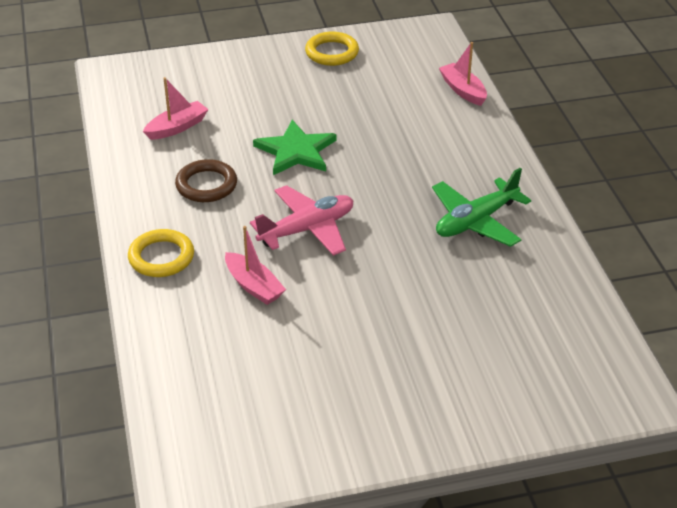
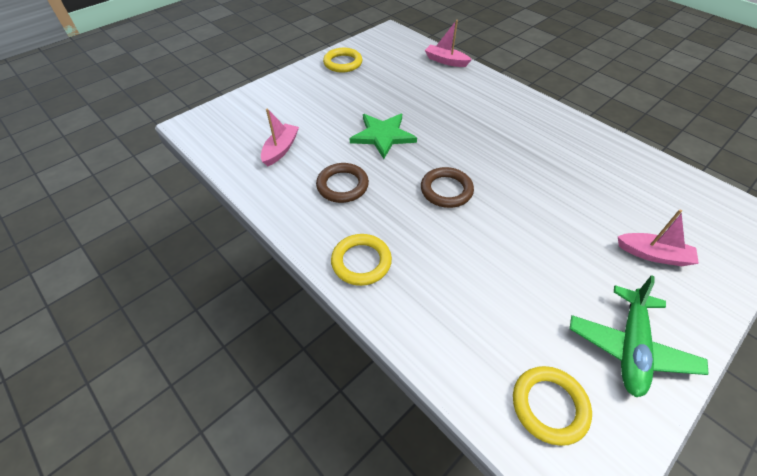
camera: 30 degrees left, 10 degrees up
(214, 425) = (549, 406): none -> yellow ring
(253, 286) = (454, 254): pink boat -> pink boat (653, 255)
(307, 229) = (446, 190): pink plane -> brown ring
(476, 221) = (542, 140): green plane -> green plane (630, 347)

